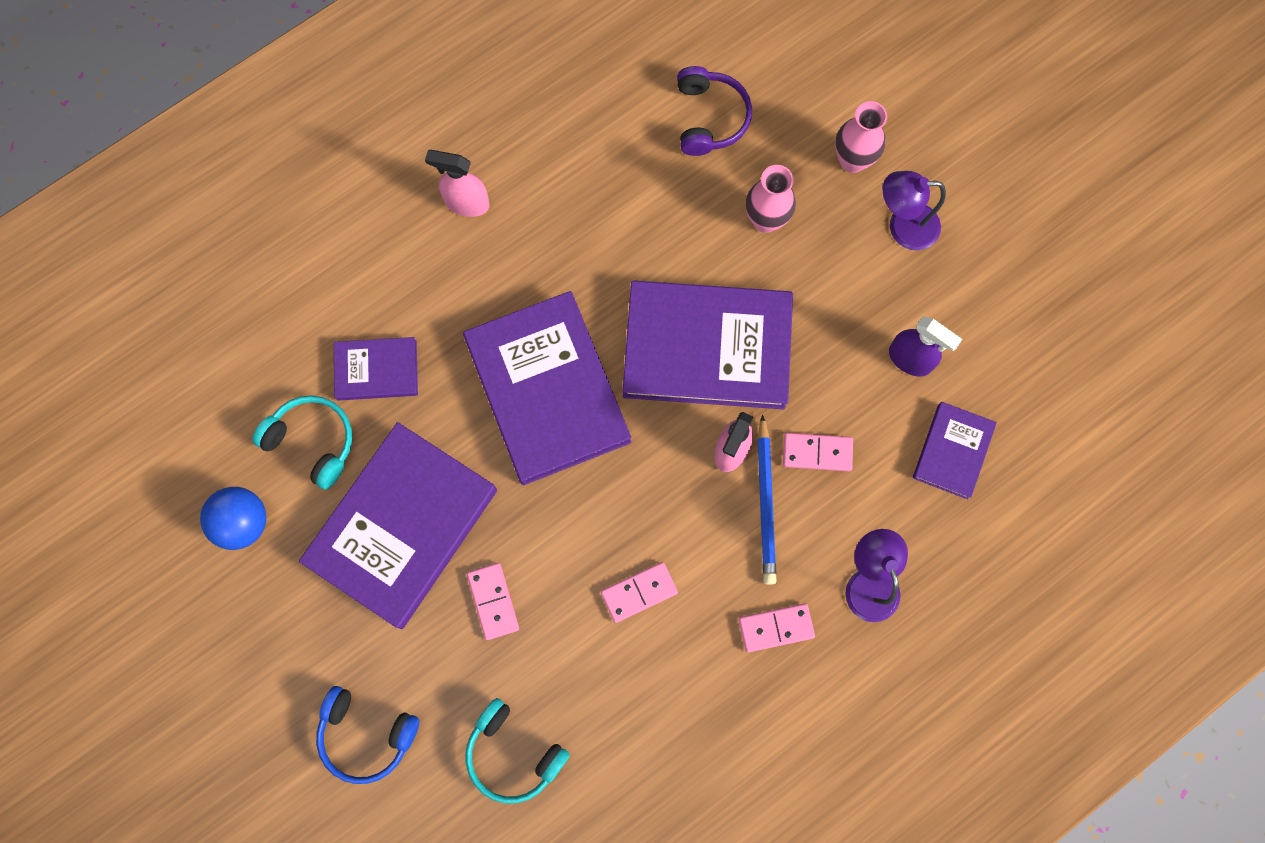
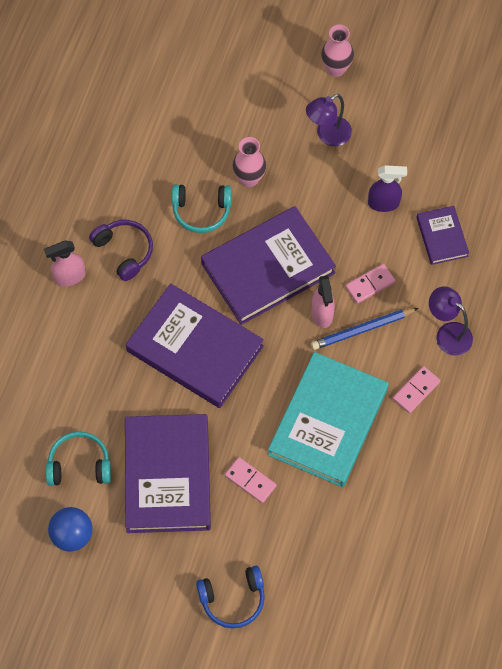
camera: 35 degrees left, 10 degrees down
(377, 370) = (87, 401): purple book -> none
(513, 754) = (323, 553): turquoise headphones -> turquoise headphones (201, 211)
(639, 592) = (328, 422): pink domino -> turquoise book
(709, 118) = (175, 143): purple headphones -> purple headphones (124, 251)
(765, 503) = (362, 329): blue pencil -> blue pencil turned 105 degrees clockwise
(852, 160) = (273, 117): pink vase -> pink vase (336, 69)

